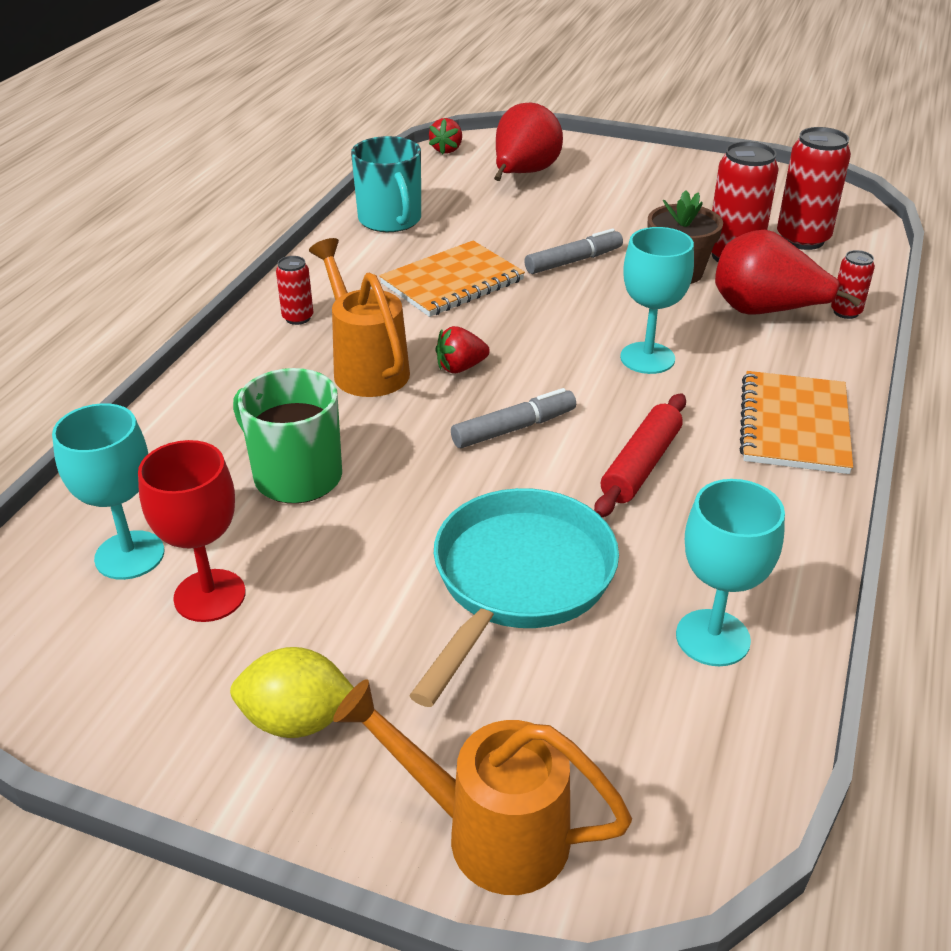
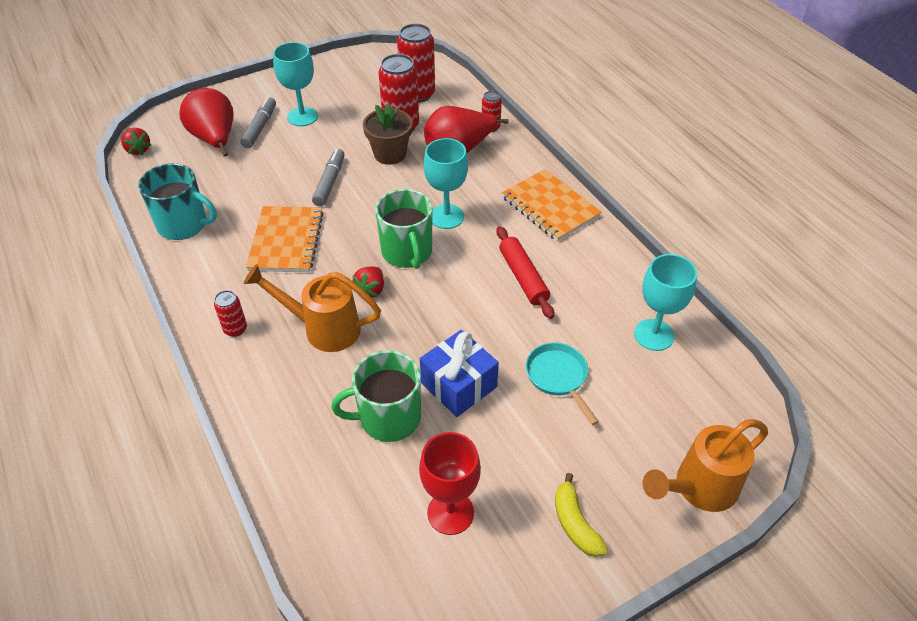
camera: 50 degrees left, 10 degrees up
(129, 555) = (379, 534): turquoise goblet -> turquoise goblet (302, 116)
(297, 720) = (575, 523): yellow lemon -> yellow banana
(403, 503) = (459, 385): none -> blue gift
(514, 428) = (446, 303): grey marker -> grey marker (260, 127)
(518, 580) = (558, 377): turquoise pan -> turquoise pan, size x0.57
(551, 361) = (407, 252): none -> green mug

